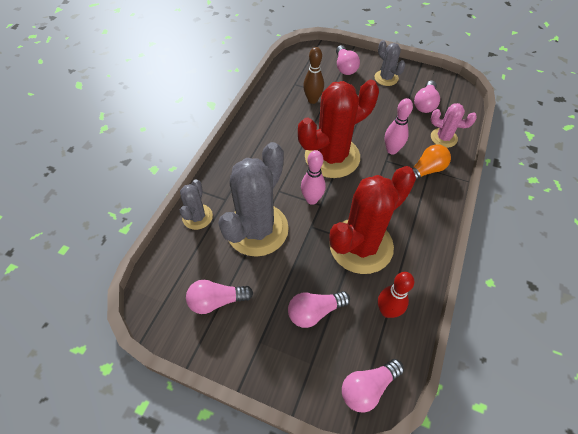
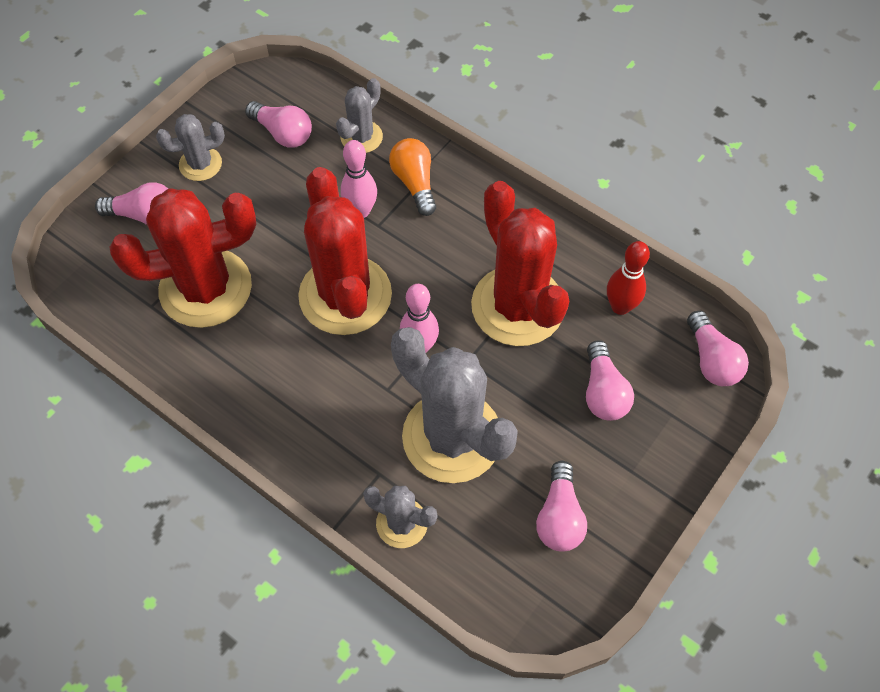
camera: 75 degrees left, 5 degrees up
(312, 100) = (205, 288): brown bowling pin -> red cactus
(443, 138) = (361, 137): pink cactus -> grey cactus

